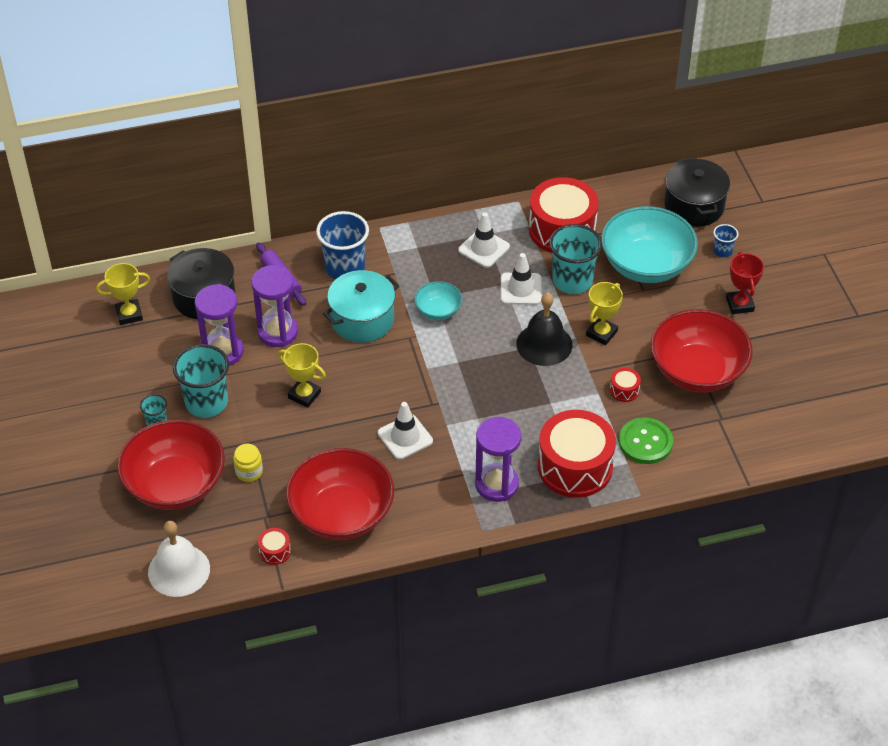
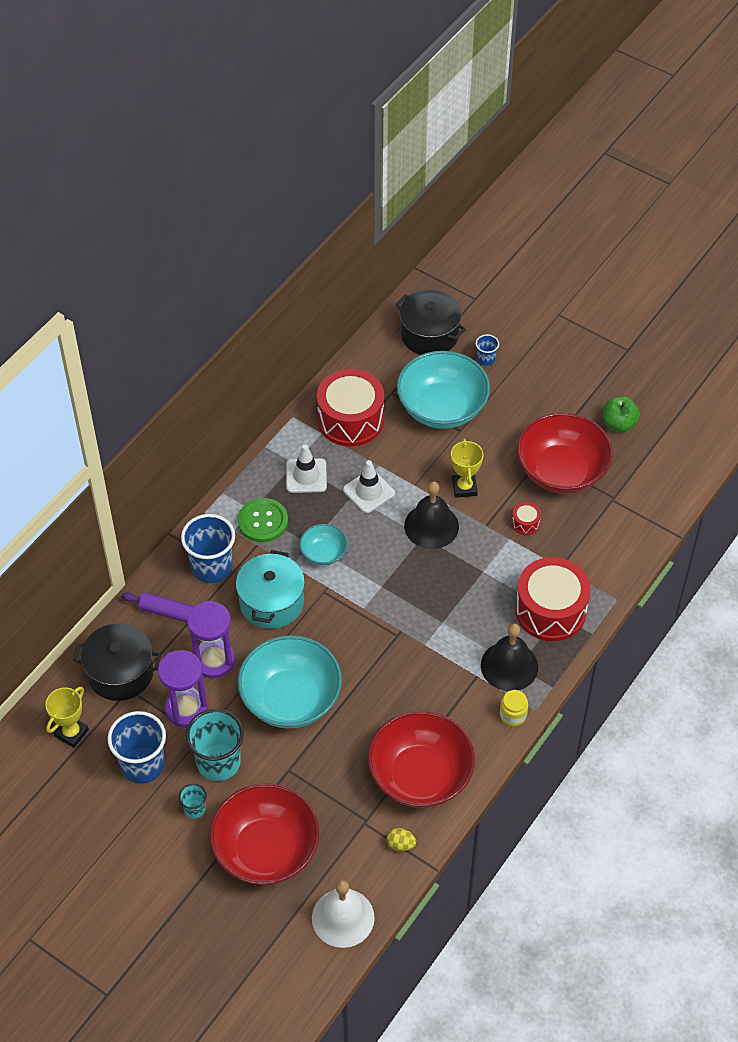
camera: 40 degrees left, 5 degrees up
(153, 368) = (142, 765): none -> blue cup
(249, 471) = (313, 795): yellow jar -> yellow jar (513, 715)
(275, 551) = (401, 844): red drum -> yellow egg
(304, 395) = (291, 699): yellow trophy -> turquoise bowl
(405, 437) = (404, 677): white traffic cone -> none
(496, 484) = (509, 666): purple hourglass -> black bell
(572, 281) = (400, 458): turquoise cup -> none
(645, 442) = (580, 554): green button -> green button (263, 521)
(739, 304) = (539, 396): red trophy -> none
(787, 366) = (618, 424): none -> green apple

